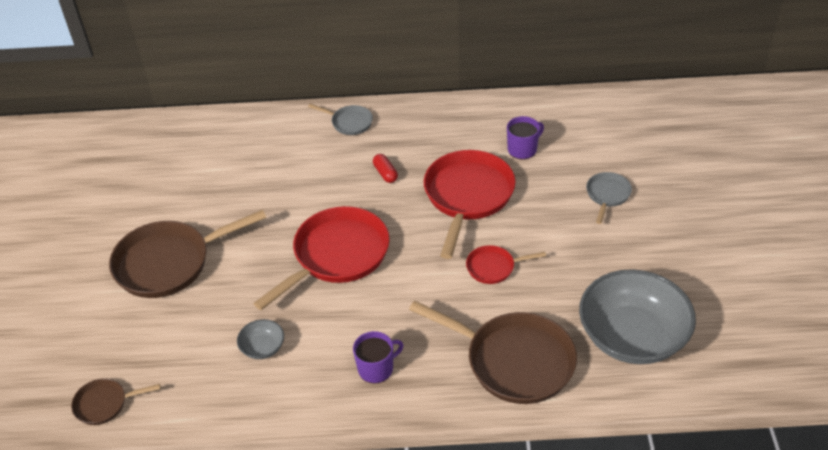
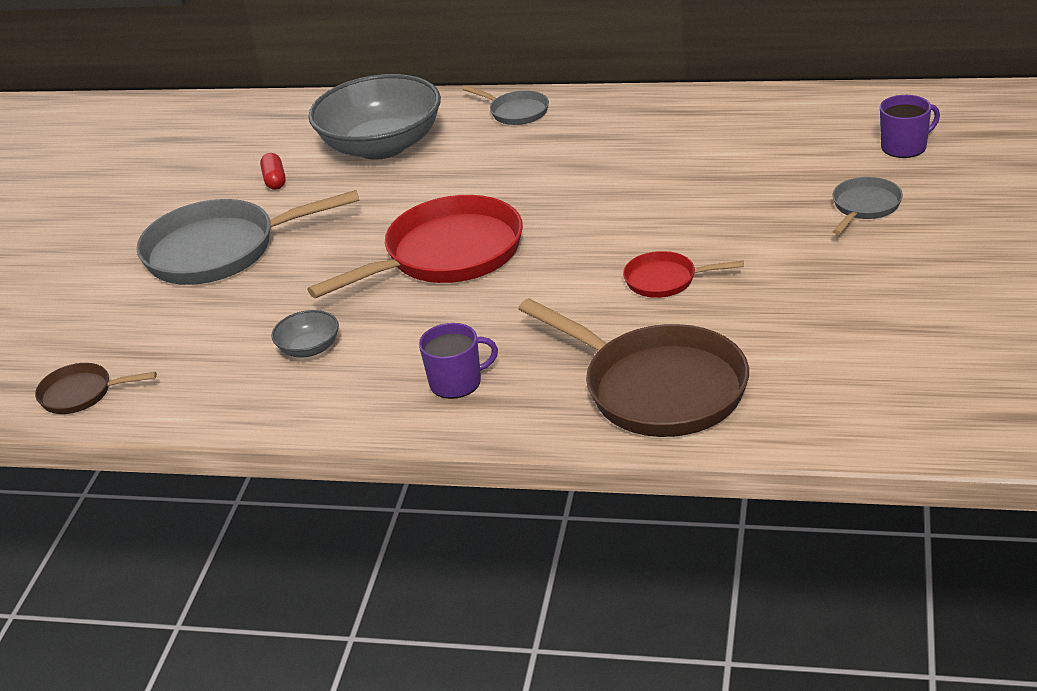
camera: 15 degrees right, 10 degrees down
(169, 263) = (219, 250): brown pan -> grey pan
(385, 173) = (546, 169): red capsule -> red capsule (275, 180)
(467, 196) = (655, 199): red pan -> none
(523, 149) = (754, 150): purple mug -> purple mug (905, 146)
(632, 336) = (848, 372): grey bowl -> grey bowl (382, 146)

